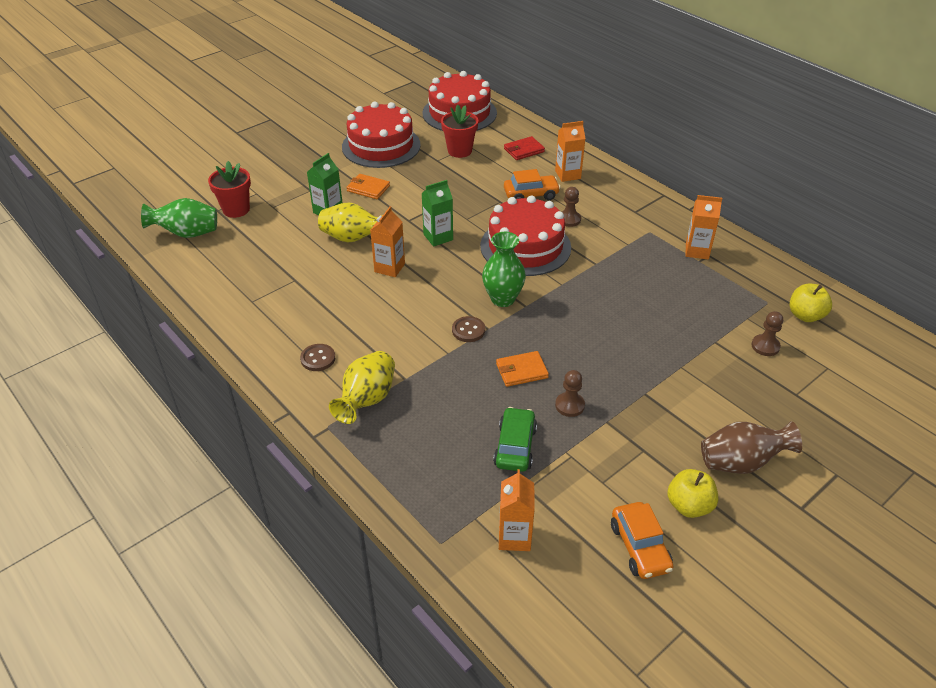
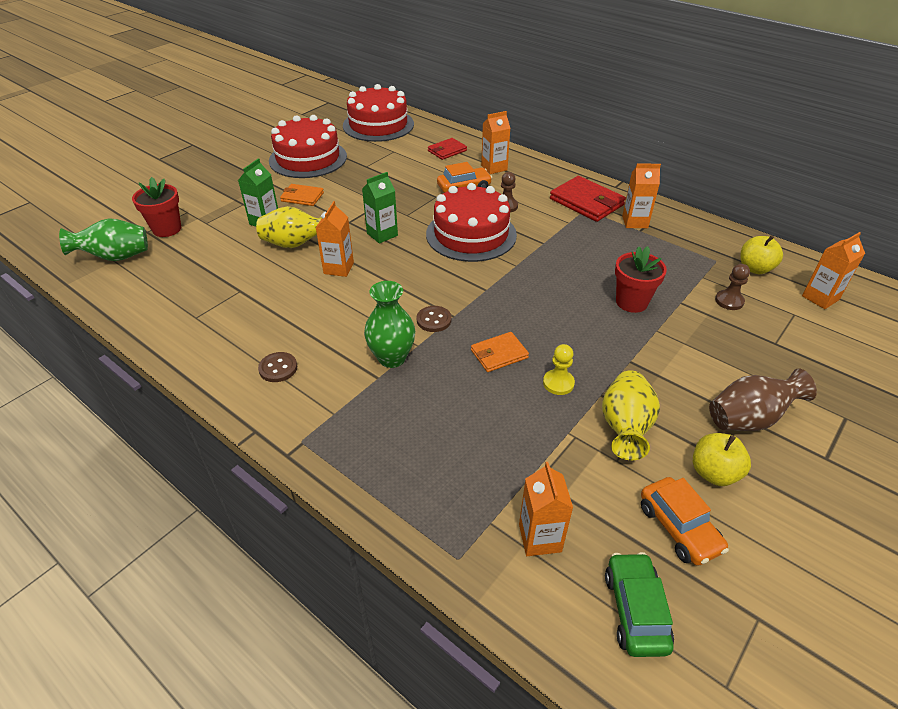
camera: 10 degrees left, 0 degrees up
(367, 400) = (340, 406): yellow vase -> yellow vase (625, 428)
(459, 151) = (386, 156): red flower pot -> red flower pot (631, 302)
(503, 299) = (461, 285): green vase -> green vase (392, 358)
(515, 446) = (513, 435): green car -> green car (635, 610)
(569, 405) = (558, 383): brown pawn -> yellow pawn
(653, 223) = (586, 202): none -> red wallet
(862, 354) = (820, 298): none -> orange carton

